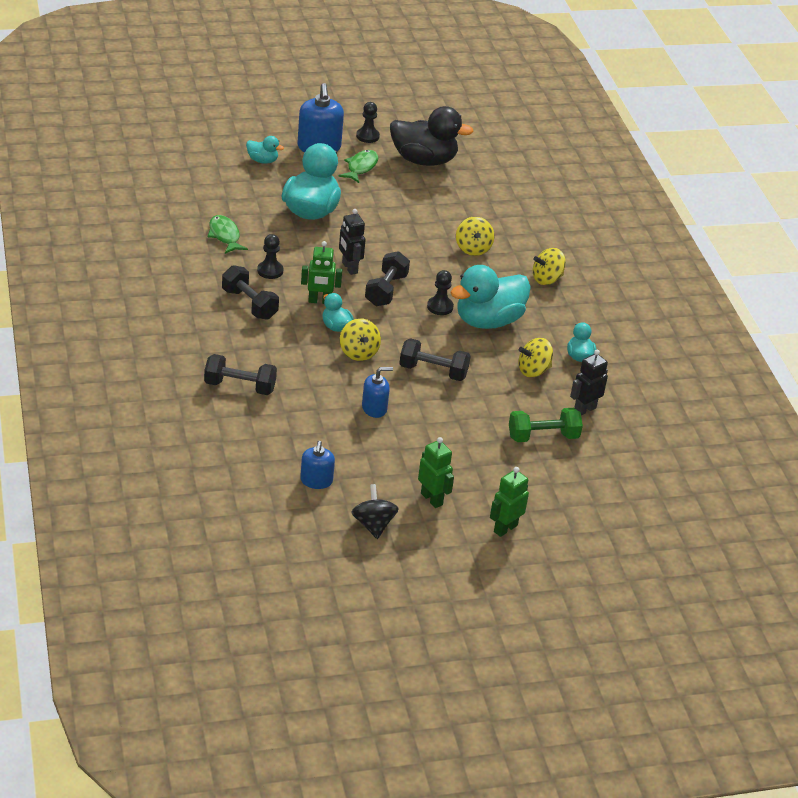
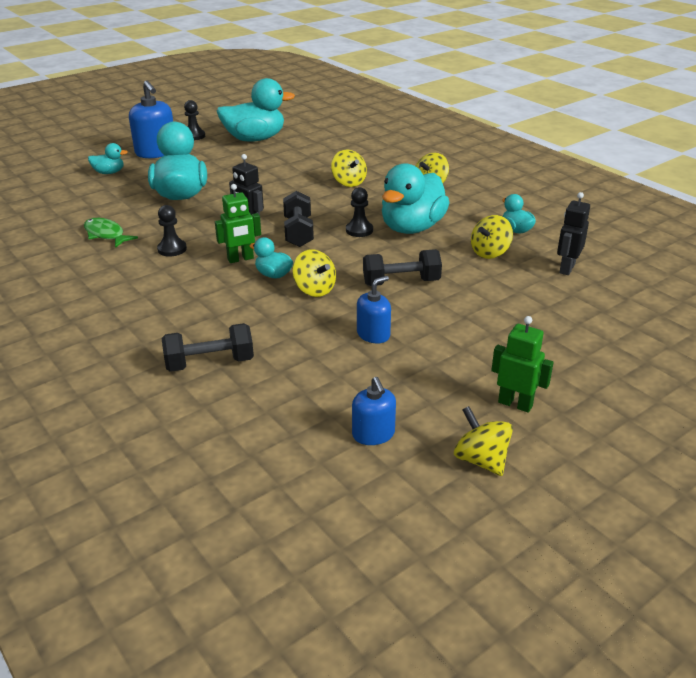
camera: 20 degrees left, 5 degrees down
(249, 304) = (169, 282): black dumbbell -> none
(361, 167) = (204, 156): green fish -> none
(373, 525) = (481, 460): black spinning top -> yellow spinning top
(424, 160) = (255, 139): black duck -> turquoise duck
(505, 528) = (618, 405): green robot -> none
(543, 437) = (557, 303): green dumbbell -> none

